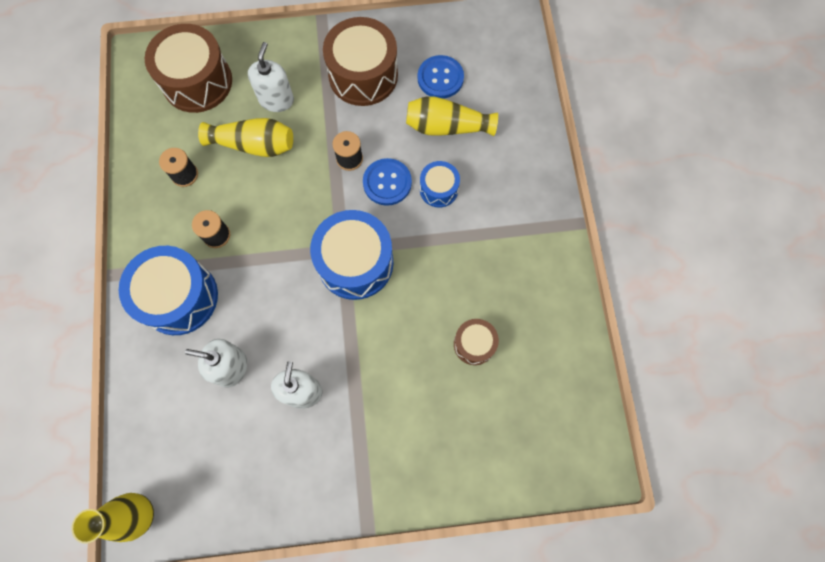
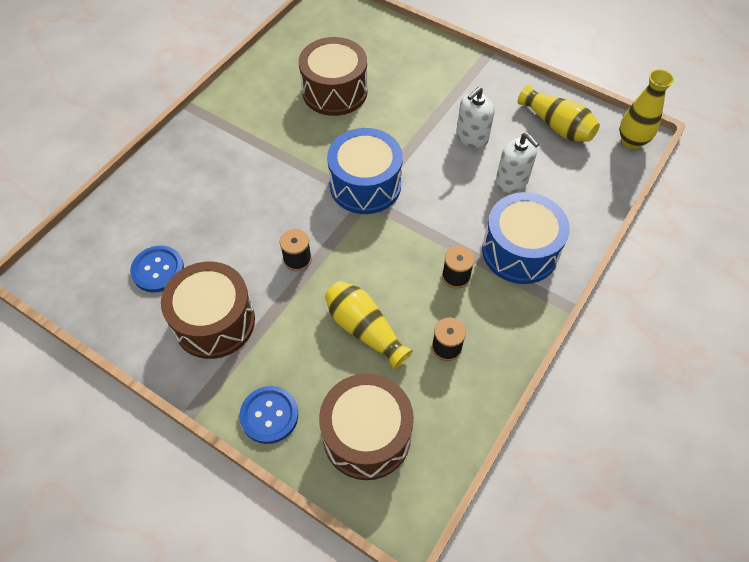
camera: 140 degrees left, 15 degrees down
(276, 100) = (309, 357): white soap dispenser -> none
(387, 182) = (287, 221): blue button -> blue button (269, 415)
(438, 189) = (255, 190): blue drum -> none
(446, 127) = (198, 228): yellow vase -> yellow vase (557, 126)
(474, 344) = (334, 91): brown drum -> brown drum, size x1.89

